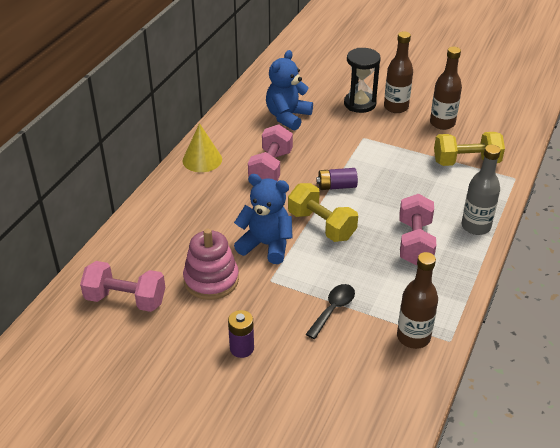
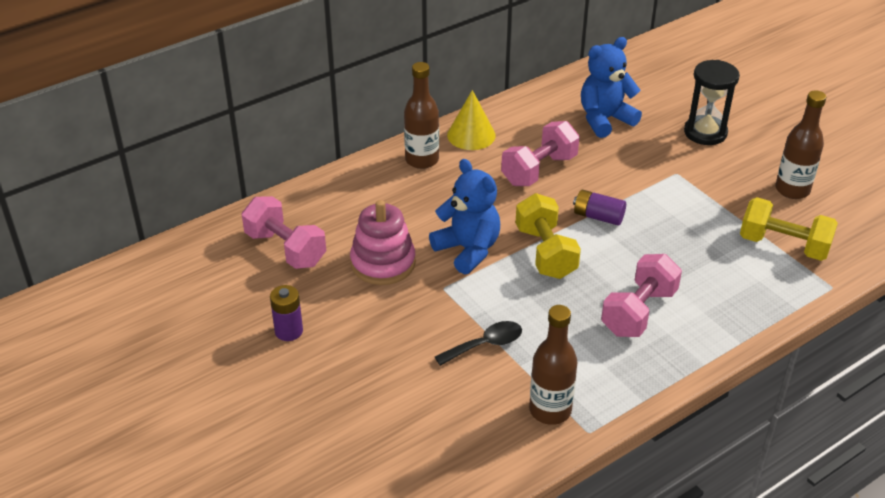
camera: 30 degrees right, 0 degrees up
(242, 348) = (360, 343): purple battery -> purple battery (289, 331)
(396, 107) = (748, 151): brown bottle -> brown bottle (422, 160)
(476, 226) = (730, 323): grey bottle -> none

